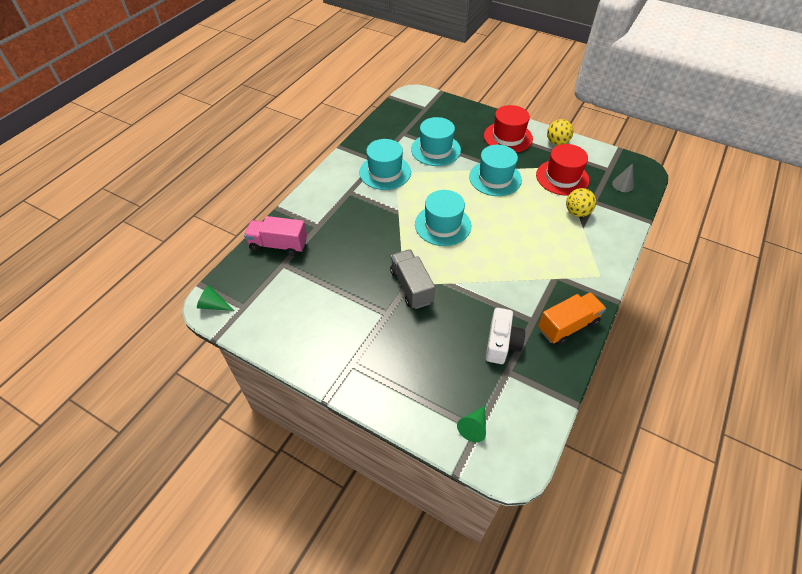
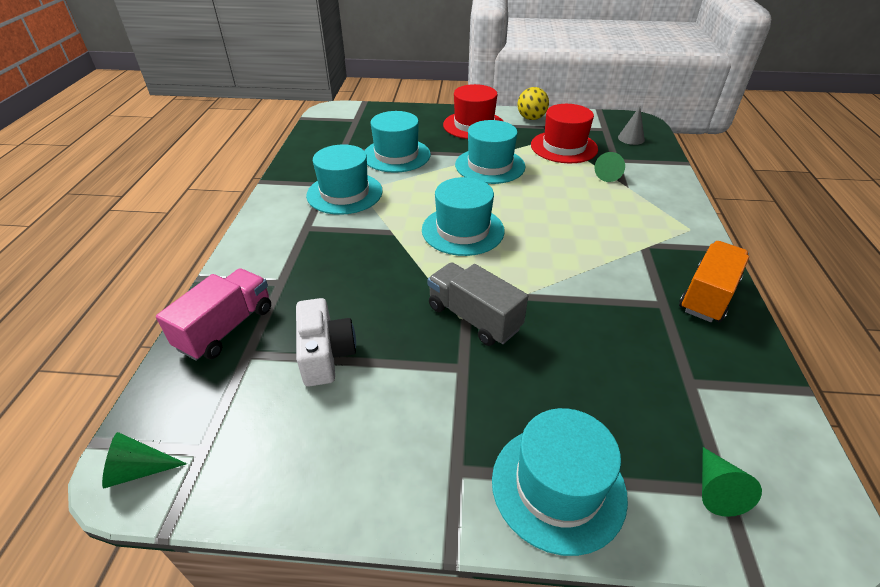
camera: 25 degrees left, 10 degrees down
(278, 245) = (226, 328): pink truck -> pink truck turned 135 degrees clockwise
(395, 391) = (558, 486): none -> turquoise hat
(501, 343) = (650, 348): white camera -> white camera (325, 354)
(577, 212) = (608, 174): yellow ball -> green cone

